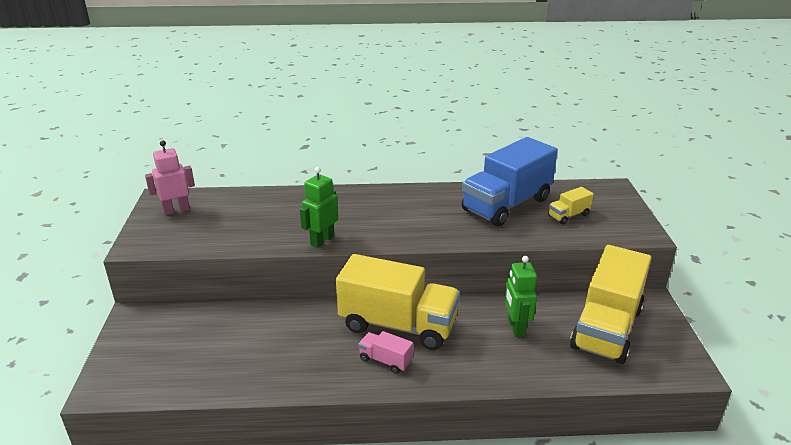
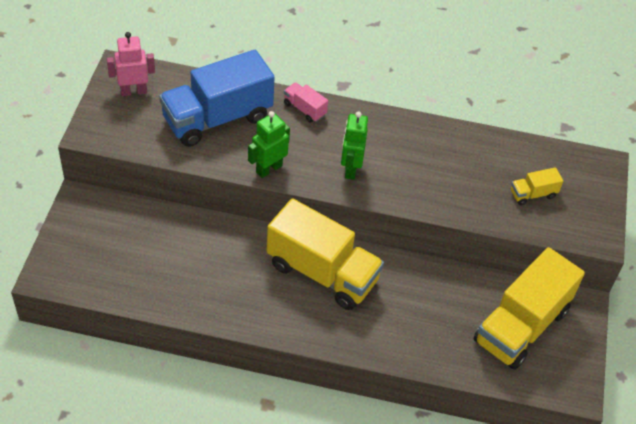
camera: 10 degrees right, 20 degrees up
(385, 360) = (298, 309): pink truck -> pink truck (304, 109)
(506, 205) = (474, 163): blue truck -> blue truck (217, 118)
(516, 327) = (433, 303): green robot -> green robot (350, 169)

